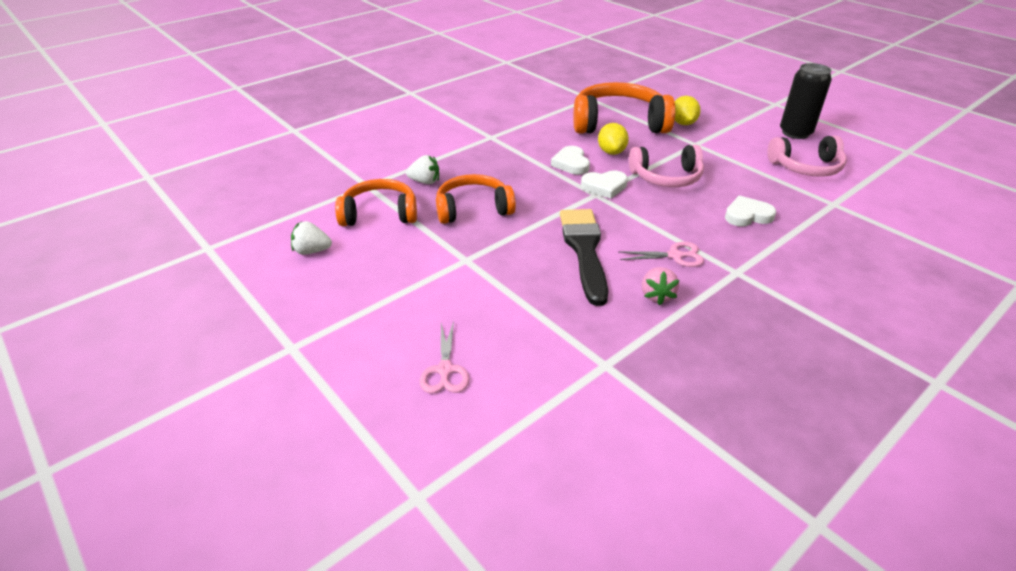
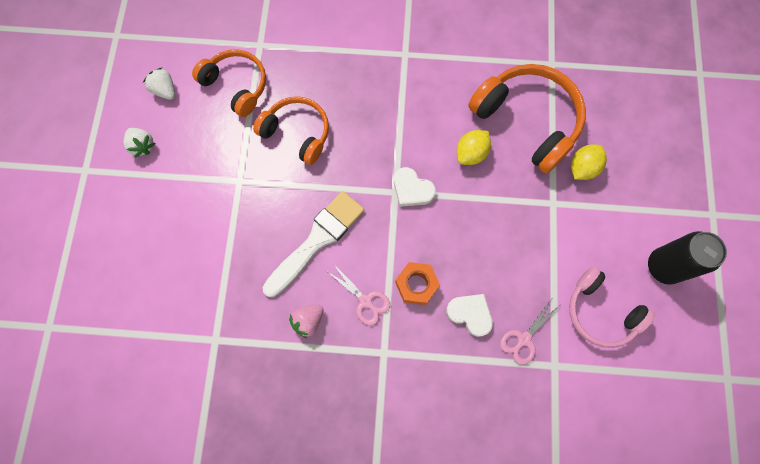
camera: 45 degrees right, 35 degrees up
(425, 181) = (299, 73): white strawberry -> white strawberry (142, 146)
(445, 370) = (136, 261): pink scissors -> pink scissors (524, 339)
(571, 163) = (422, 141): white heart -> none
(584, 250) = (317, 240): black brush -> white brush
(666, 177) = (471, 220): pink headphones -> none
(691, 225) = (416, 285): none -> orange nut

